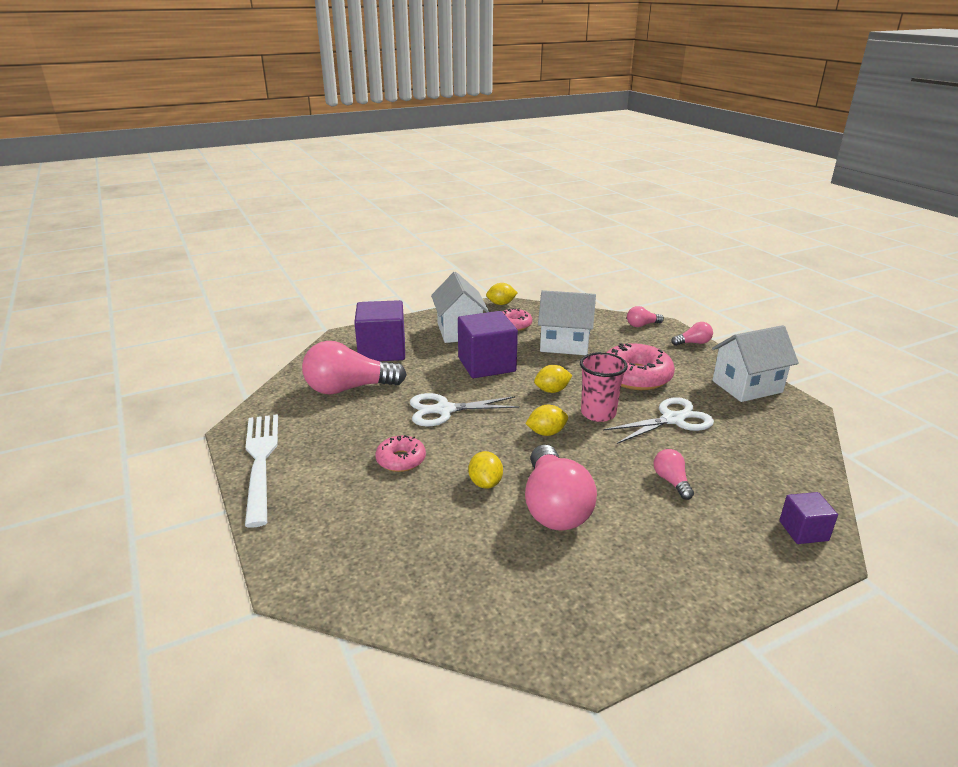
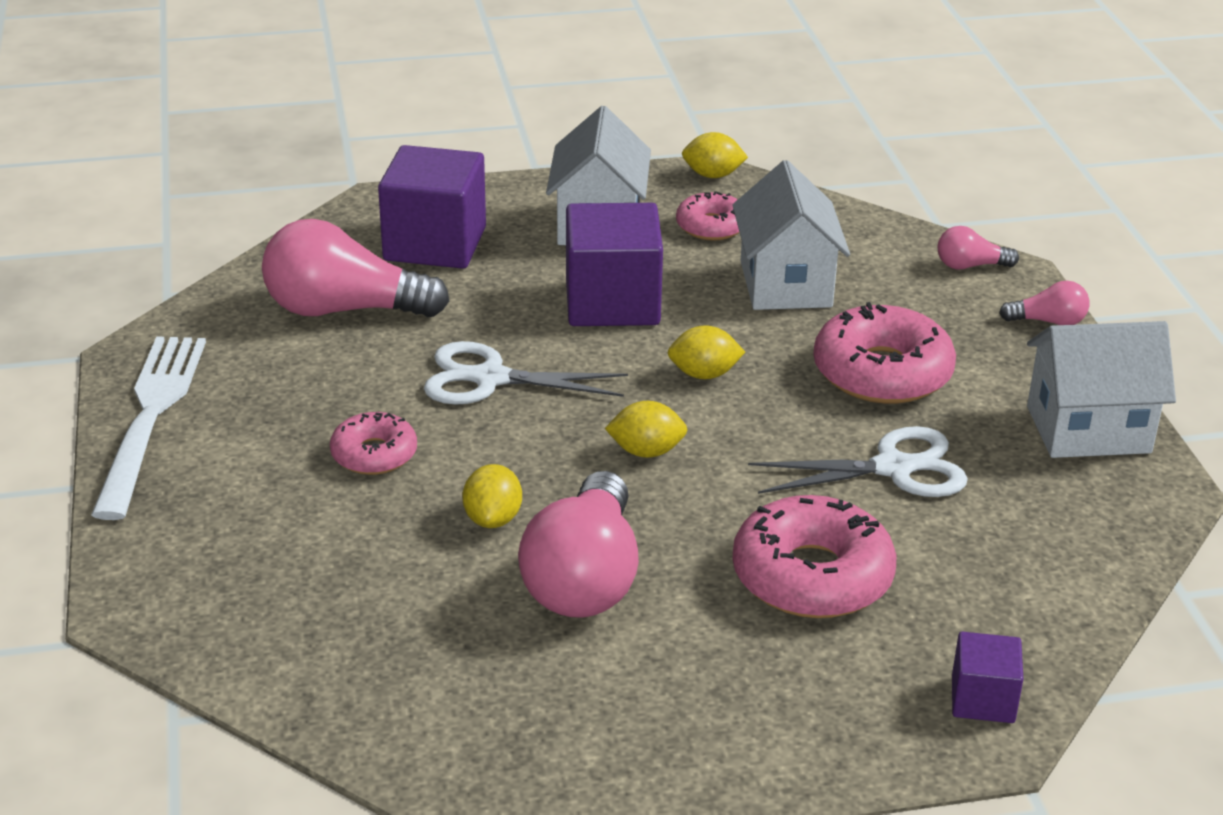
camera: 15 degrees right, 5 degrees up
(564, 344) = (786, 284): white house -> white house turned 60 degrees clockwise
(598, 413) = (762, 432): pink cup -> none
(671, 481) = (812, 576): pink light bulb -> pink donut

